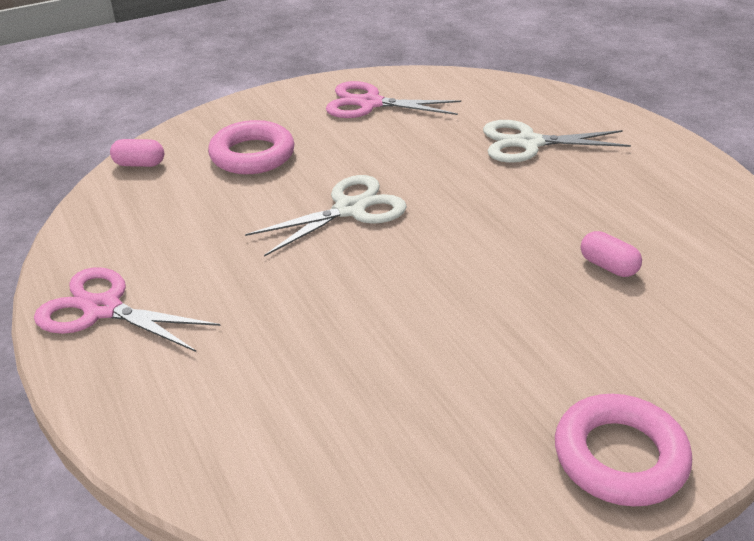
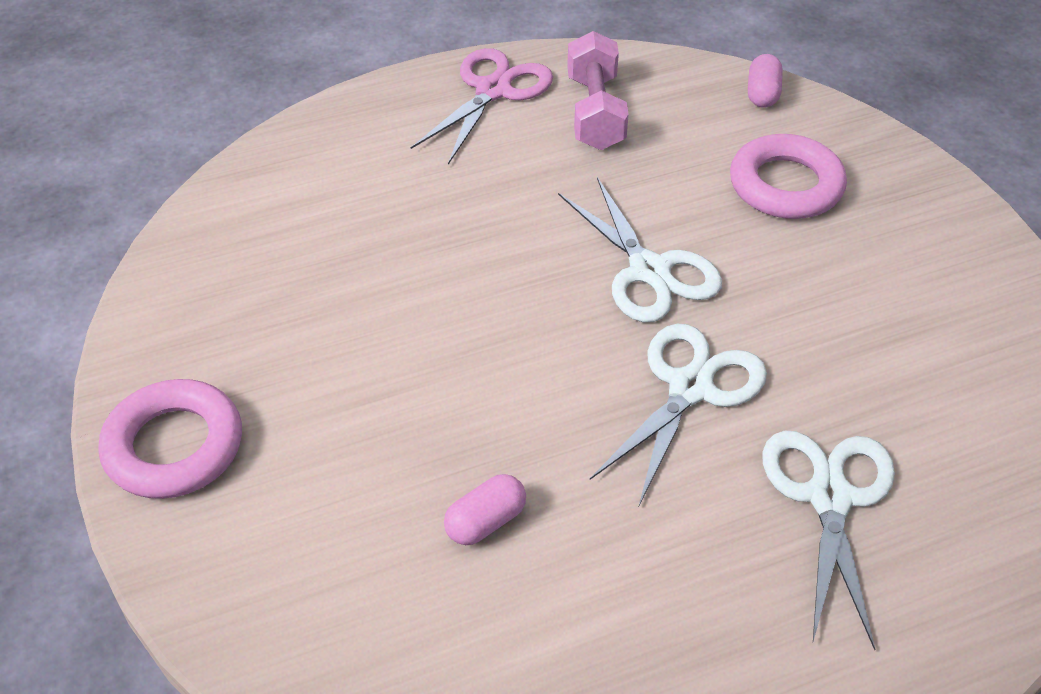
camera: 95 degrees right, 10 degrees up
(150, 244) = (595, 112): none -> pink dumbbell
(370, 103) = (948, 311): pink scissors -> none
(460, 190) = (690, 388): none -> white scissors

